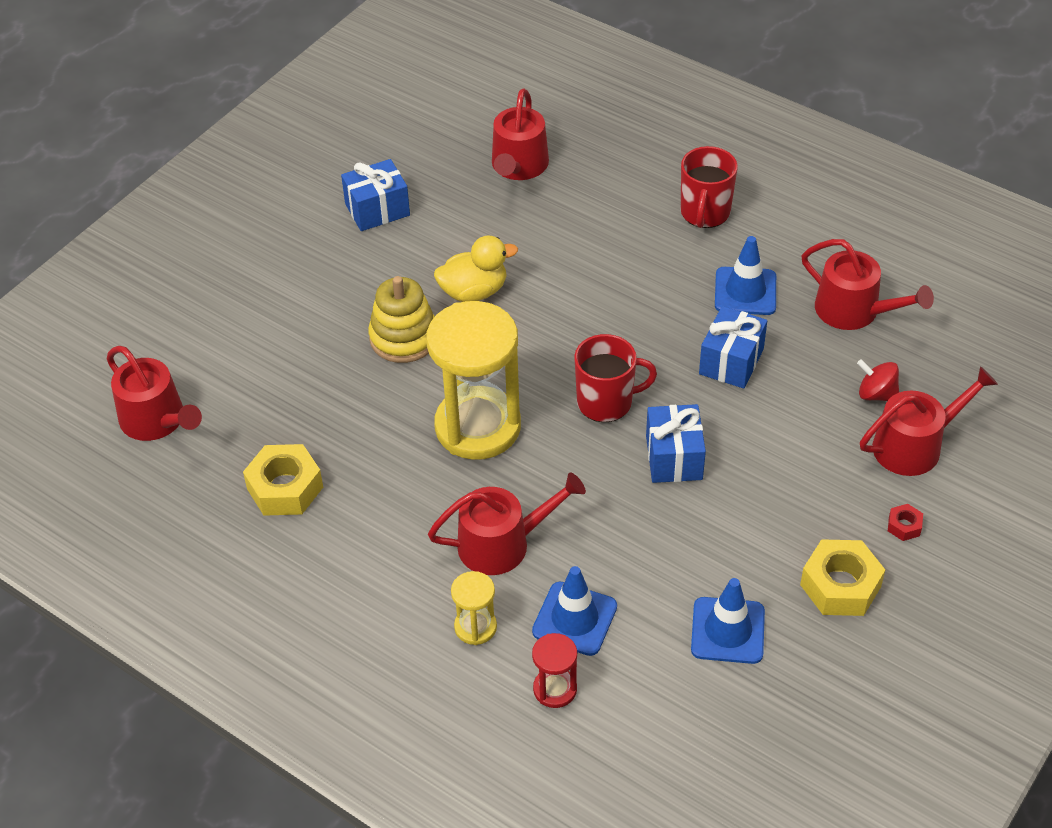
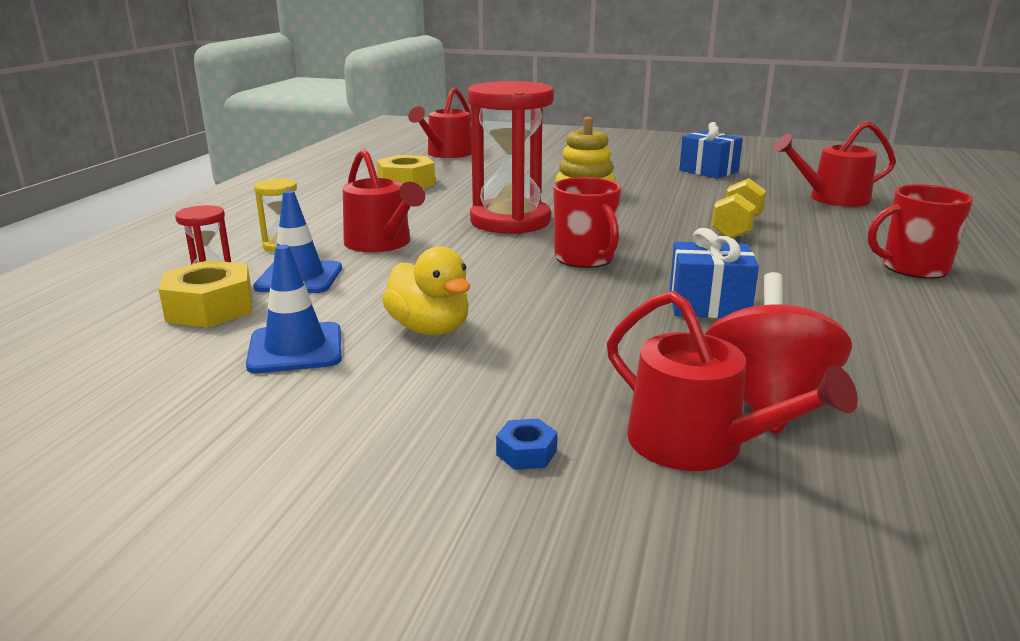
camera: 70 degrees right, 25 degrees down
(474, 291) = (662, 203): yellow duck -> yellow duck (430, 329)
(478, 427) = (510, 221): yellow hourglass -> red hourglass
(571, 270) = (736, 228): none -> yellow dumbbell
(674, 457) = (536, 294): blue gift -> none
(745, 291) = (828, 300): blue traffic cone -> none
(840, 585) = (388, 412): yellow nut -> yellow nut (210, 308)
(854, 311) = (900, 367): red watering can -> none
(876, 394) = (765, 401): red spinning top -> red spinning top, size x1.82
(904, 526) = (526, 453): red nut -> blue nut

